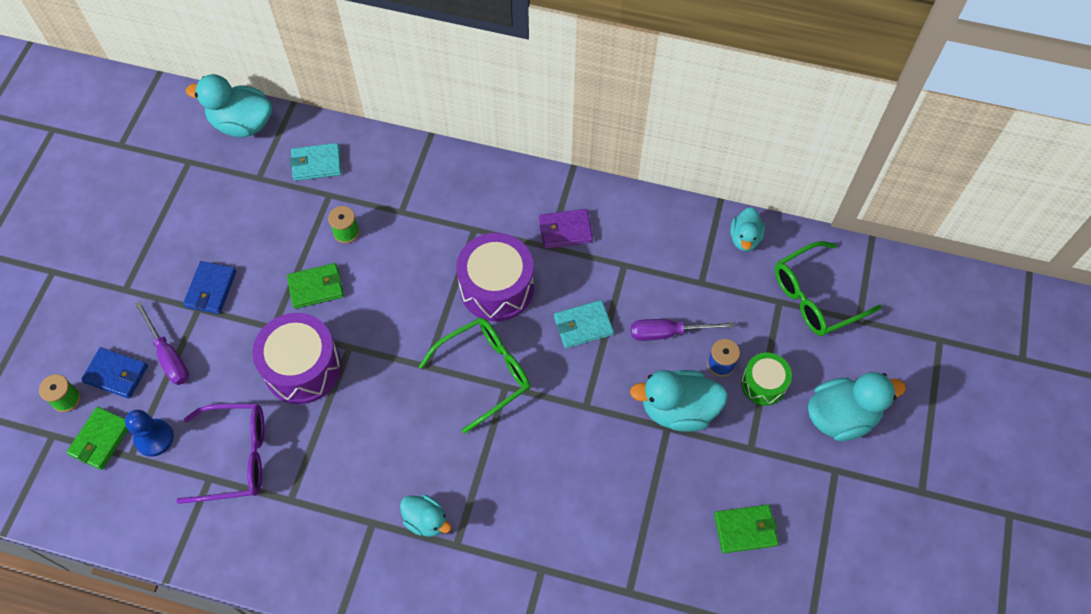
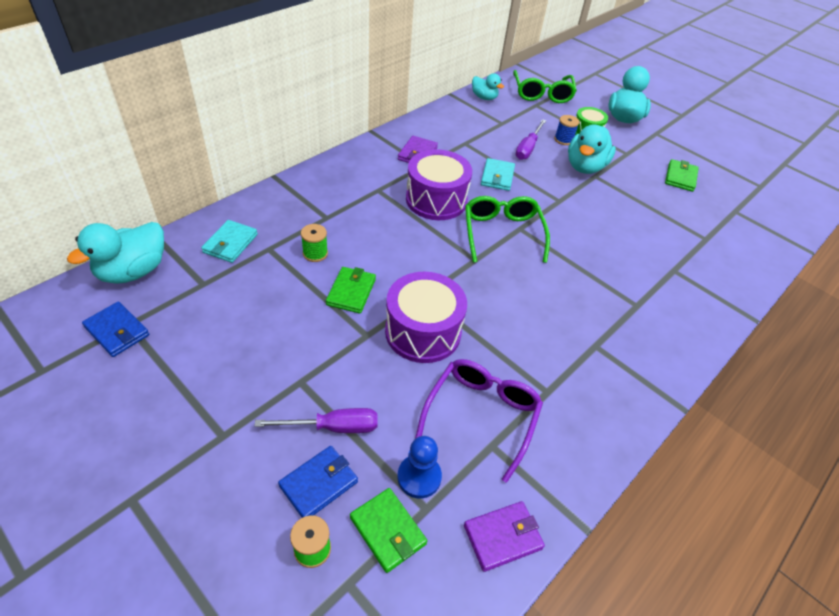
camera: 65 degrees left, 15 degrees down
(131, 520) = (502, 537): none -> purple wallet
(211, 289) = (288, 363): blue wallet -> blue wallet (117, 331)
(426, 520) = (609, 313): turquoise duck -> none

